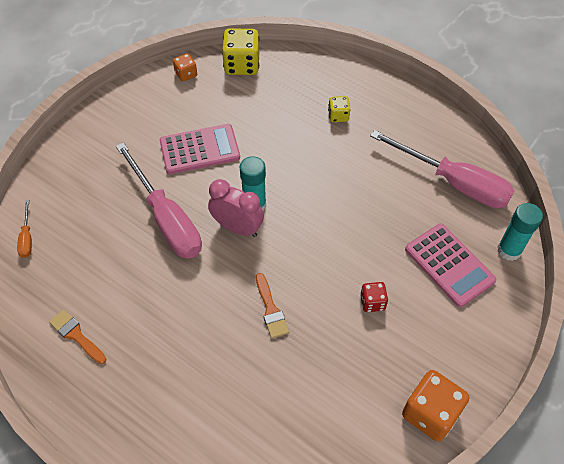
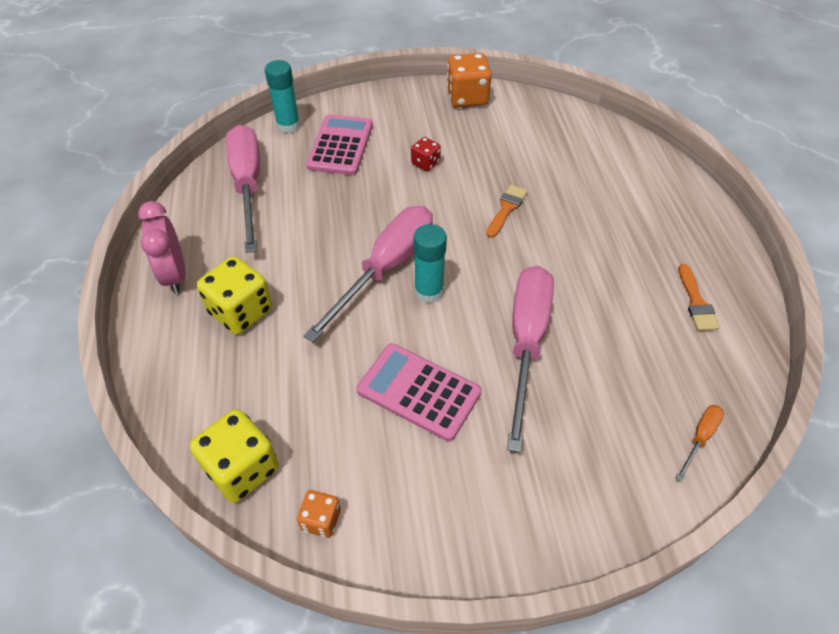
camera: 135 degrees left, 5 degrees down
(237, 228) = (467, 284): pink clock -> pink clock (175, 275)
(296, 199) = (386, 268): none -> pink screwdriver
(338, 116) = (241, 311): yellow dice -> yellow dice, size x1.85

